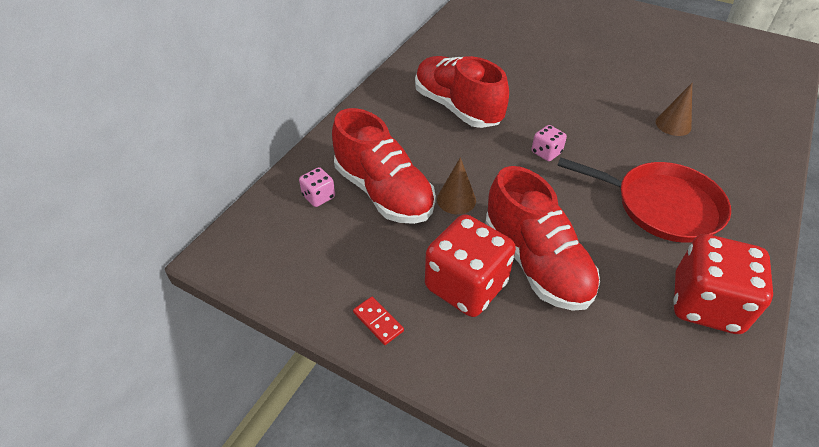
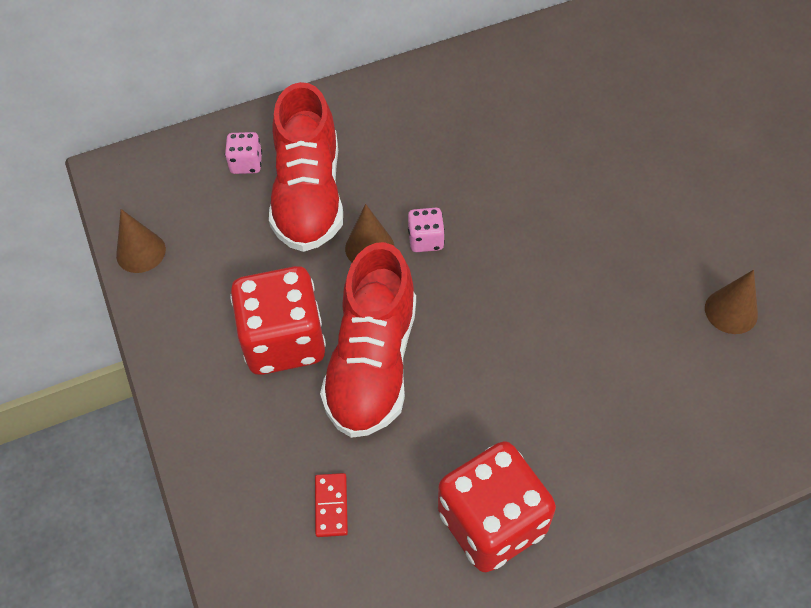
camera: 40 degrees right, 10 degrees up
(298, 294) = (141, 252): none -> brown cone
(378, 321) = (178, 321): red domino -> red domino (331, 506)
(457, 107) = (489, 137): red shoe -> none
(546, 152) = (526, 252): pink dice -> pink dice (426, 240)
(662, 206) = (581, 396): red pan -> none

